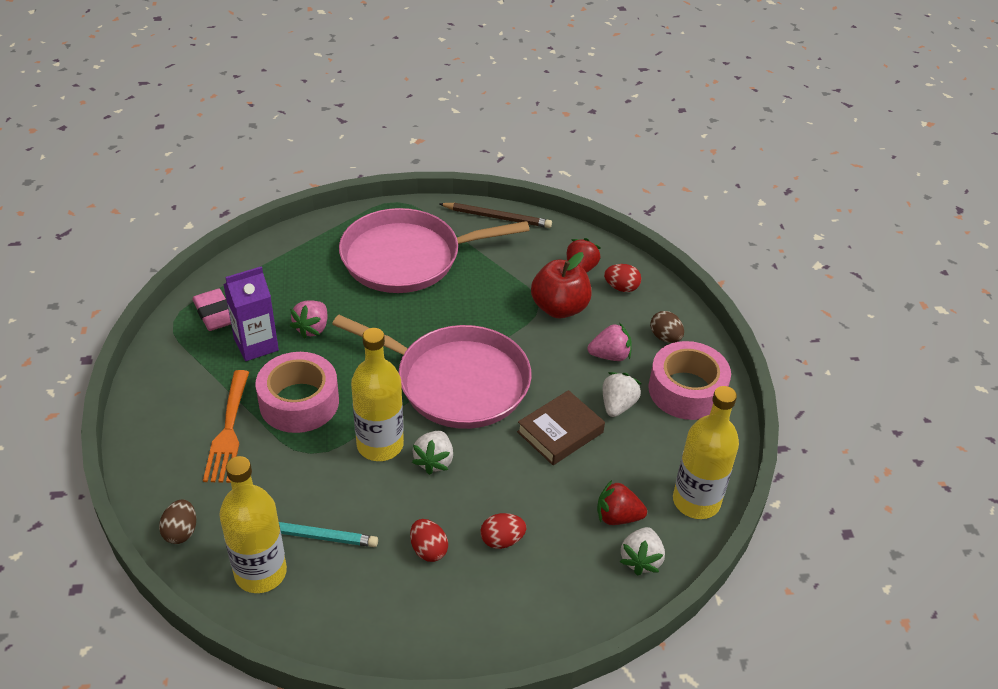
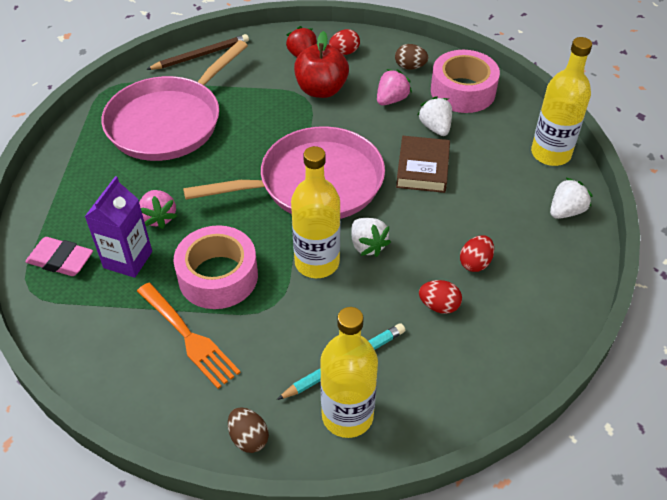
camera: 40 degrees left, 5 degrees up
(617, 517) = (521, 195): red strawberry -> none
(641, 560) = (566, 211): white strawberry -> white strawberry turned 105 degrees counterclockwise

